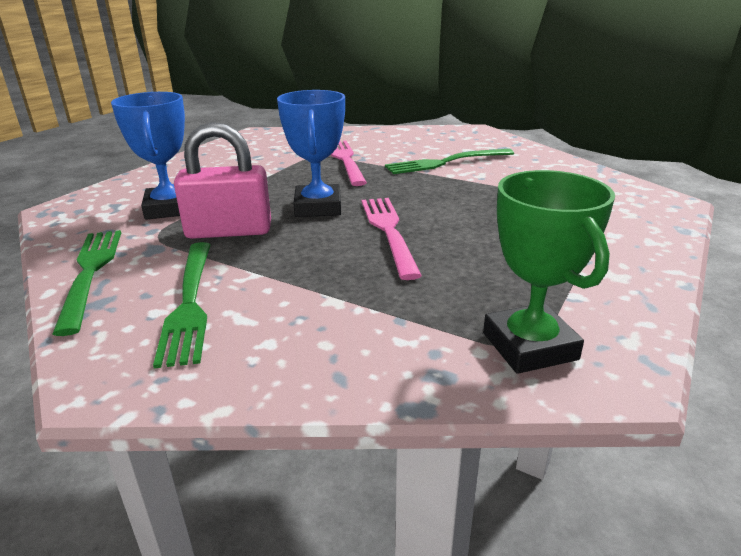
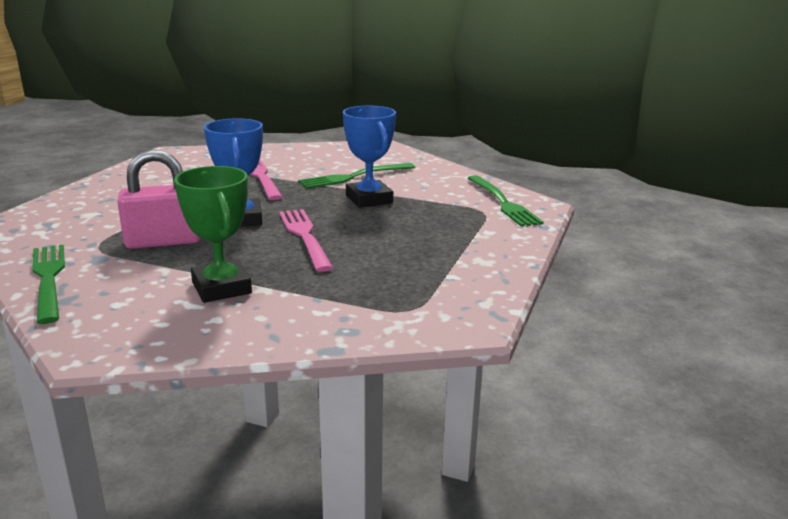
camera: 10 degrees left, 5 degrees down
(170, 208) = (103, 225): blue trophy -> blue trophy (369, 199)
(190, 304) = (144, 297): green fork -> green fork (504, 203)
(529, 346) = (413, 310): green trophy -> green trophy (221, 288)

